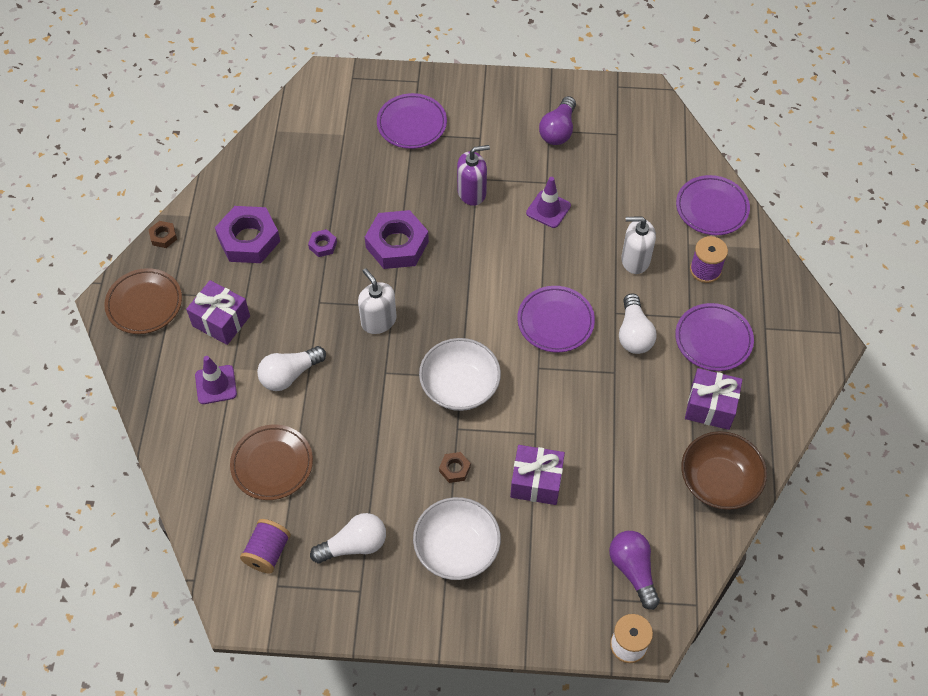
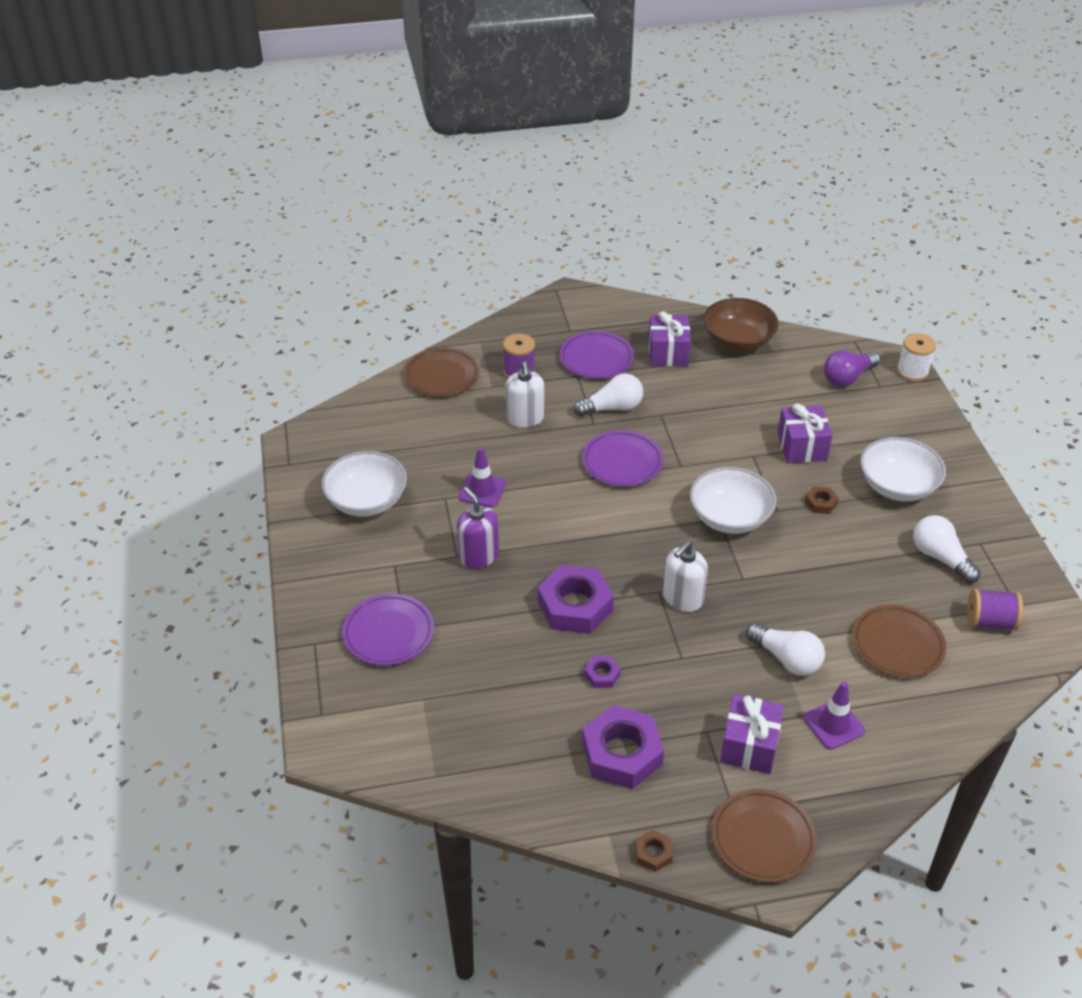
camera: 105 degrees left, 15 degrees down
(558, 130) = (367, 501): purple light bulb -> white bowl
(711, 208) = (442, 376): purple plate -> brown plate

